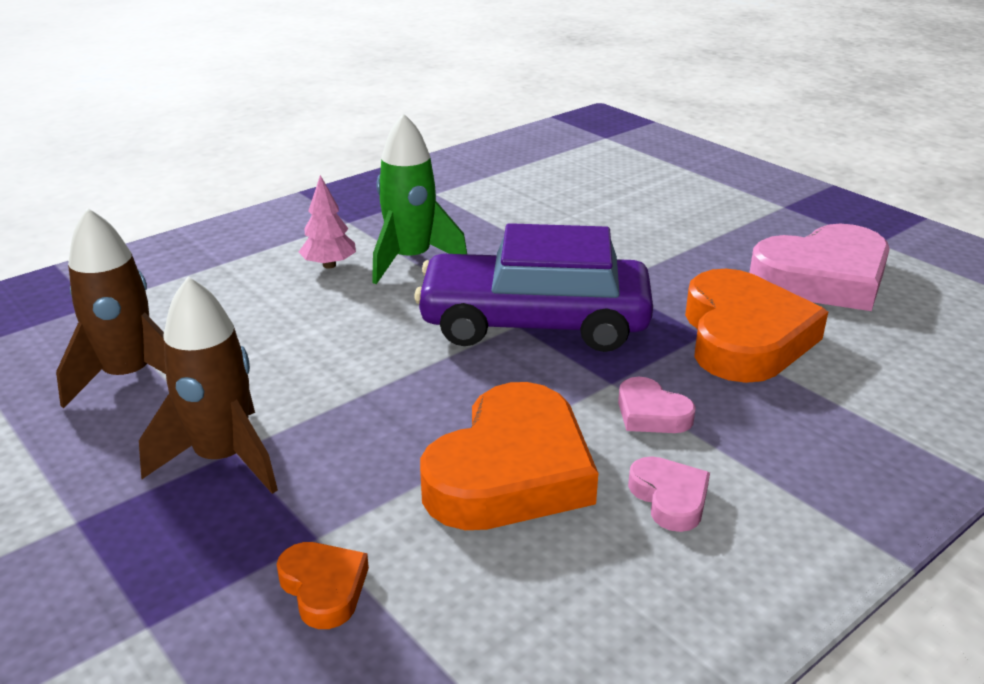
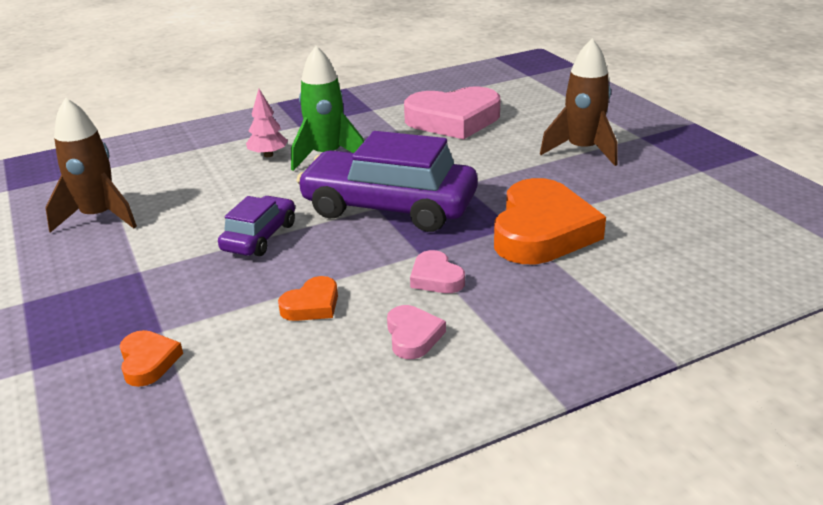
camera: 15 degrees right, 0 degrees up
(223, 459) = (130, 275): brown rocket -> brown rocket (582, 150)
(382, 382) = (259, 237): none -> purple car
(510, 471) = (312, 305): orange heart -> orange heart, size x0.46
(823, 278) = (635, 194): pink heart -> pink heart (453, 120)

